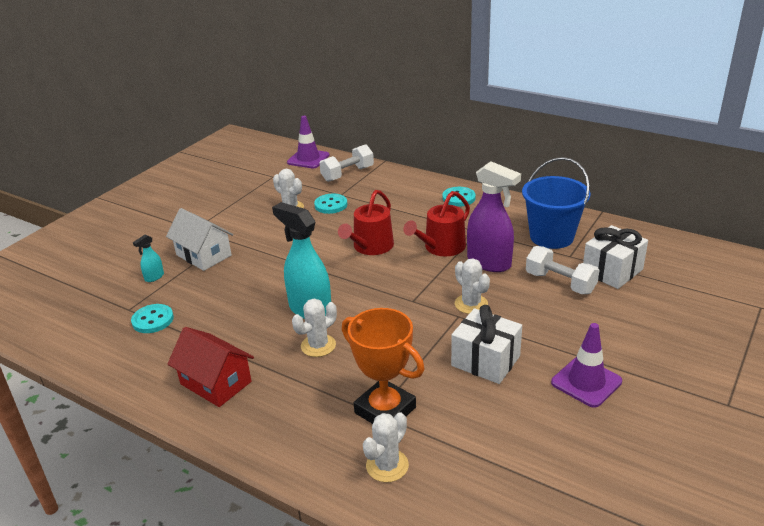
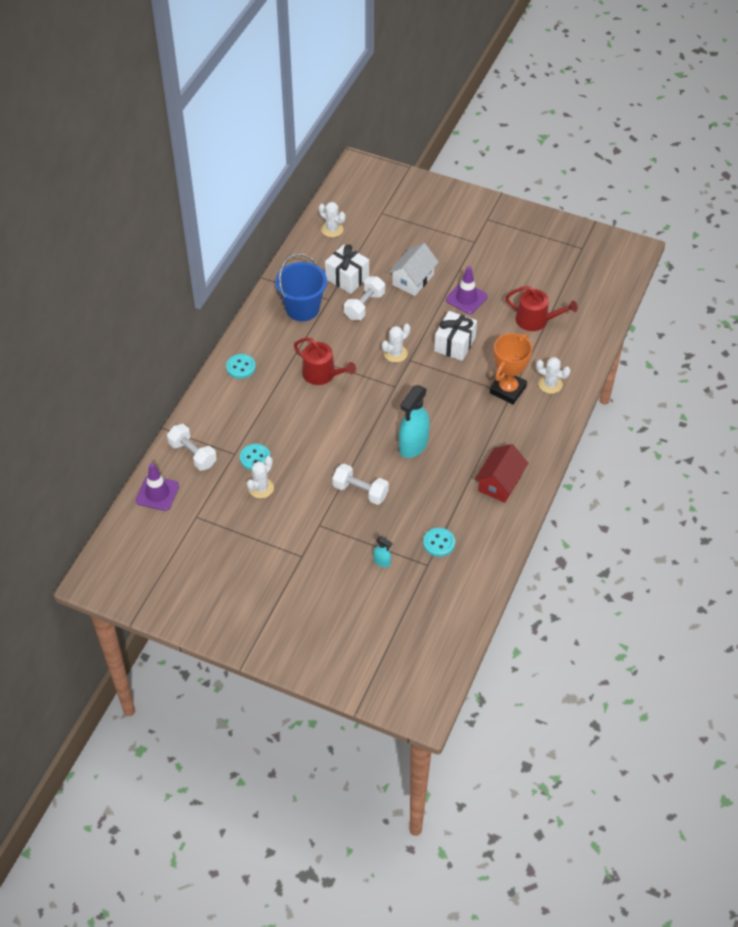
camera: 100 degrees left, 20 degrees up
(203, 255) = (345, 535): white house -> white house (413, 279)
(258, 267) = (360, 491): none -> white dumbbell
(318, 345) = (453, 433): white cactus -> white cactus (332, 229)
(370, 247) = (324, 420): red watering can -> red watering can (536, 320)
(489, 263) = (342, 344): purple spray bottle -> none

